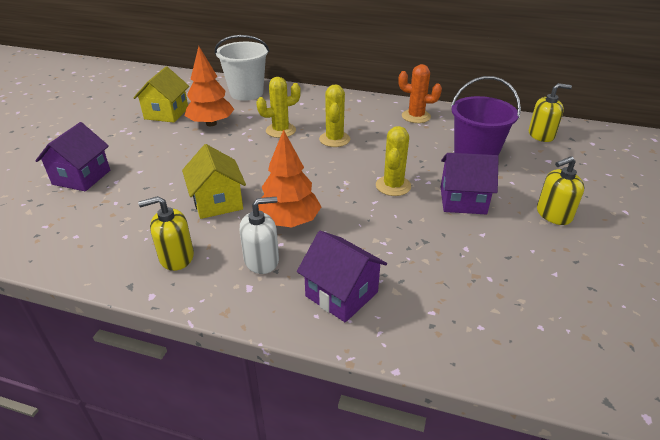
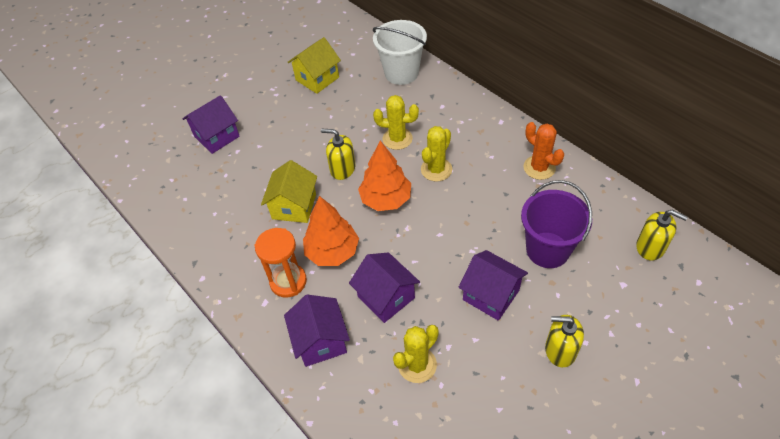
camera: 35 degrees right, 15 degrees up
(176, 257) = (235, 250): yellow soap dispenser -> yellow soap dispenser (342, 169)
(211, 123) = (345, 106): orange tree -> orange tree (386, 199)
(261, 260) = (288, 281): white soap dispenser -> orange hourglass
(374, 235) = (386, 297): none -> purple house
(393, 186) = (443, 250): yellow cactus -> yellow cactus (417, 365)

